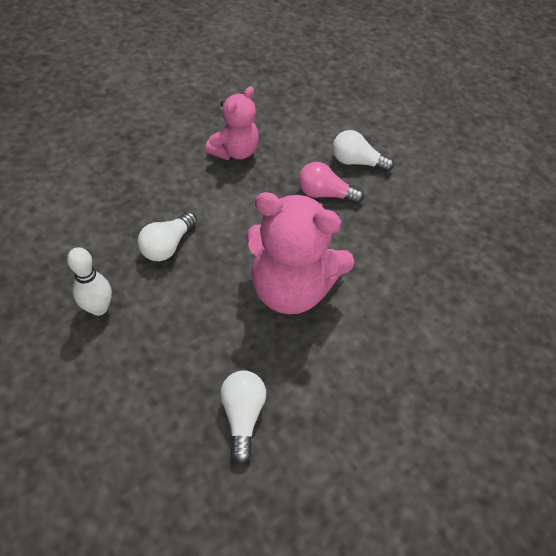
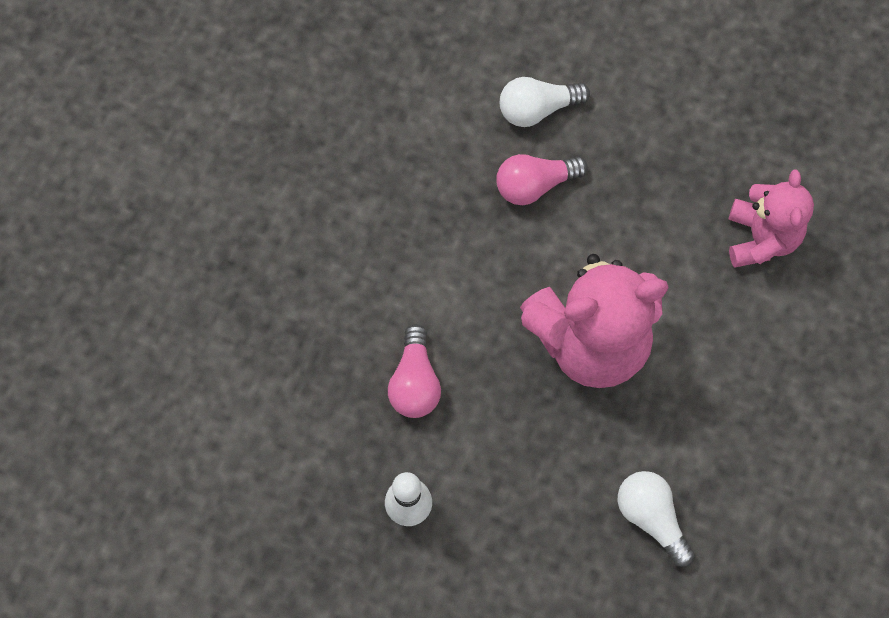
camera: 30 degrees left, 15 degrees up
(168, 245) = (415, 382): white light bulb -> pink light bulb
(235, 151) = (380, 194): pink teddy bear -> pink teddy bear (761, 238)

